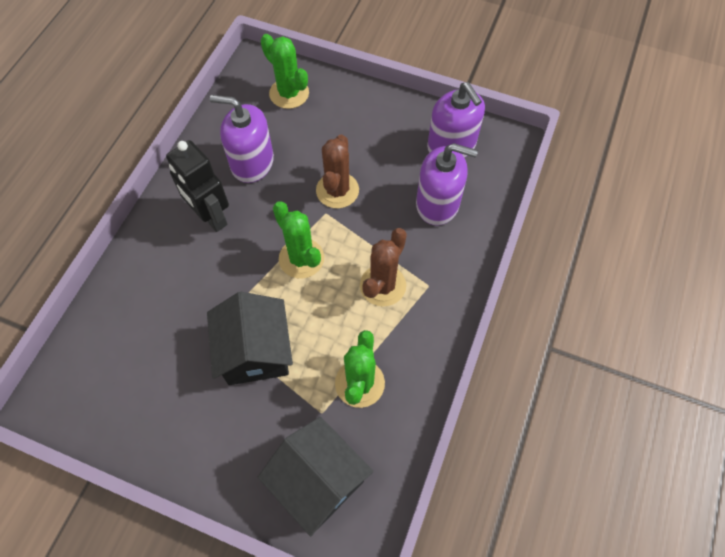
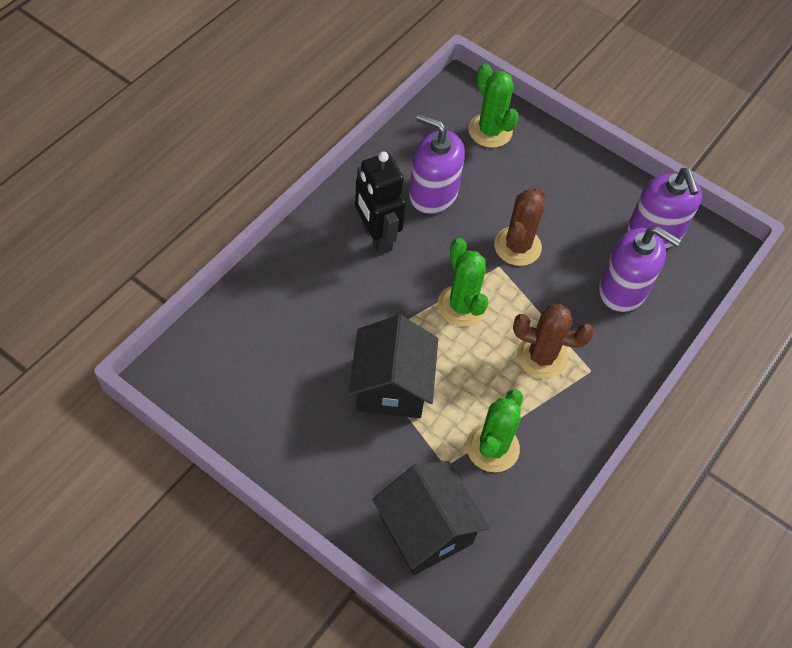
camera: 10 degrees right, 5 degrees down
(382, 285) = (541, 357): brown cactus -> brown cactus turned 60 degrees clockwise

